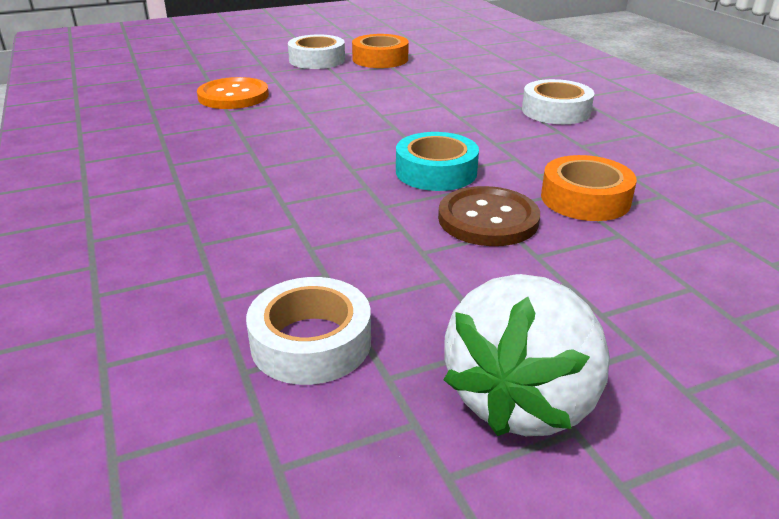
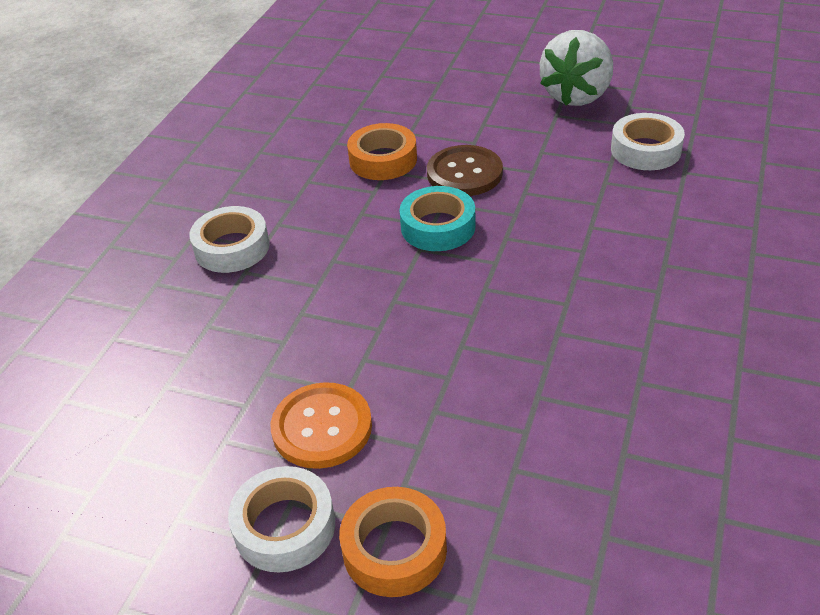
camera: 135 degrees left, 10 degrees up
(233, 96) = (492, 468): orange button -> orange button (322, 427)
(380, 59) = (209, 470): orange tape -> orange tape (394, 549)
(522, 399) = (576, 95): white strawberry -> white strawberry turned 135 degrees clockwise

